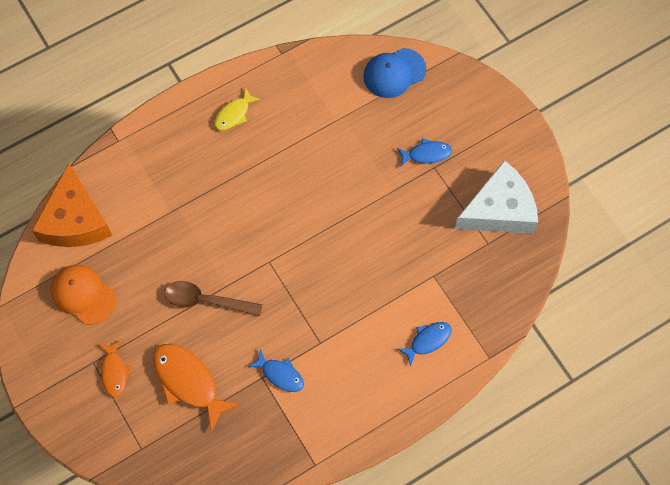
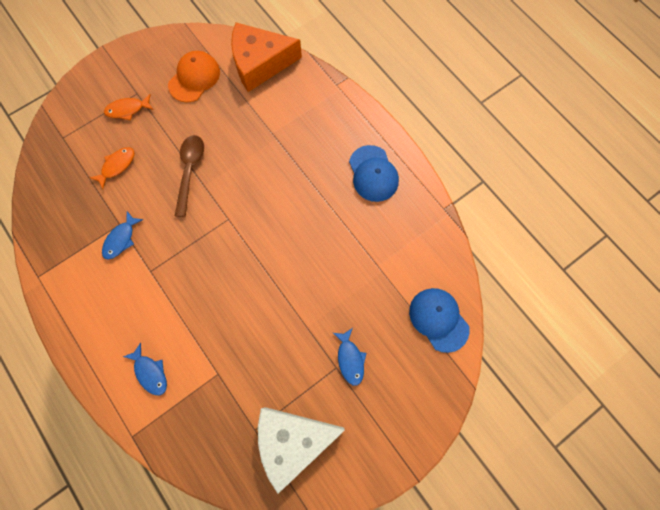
camera: 85 degrees right, 5 degrees up
(188, 382) = (117, 166): orange fish -> orange fish, size x0.58
(234, 114) = (373, 174): yellow fish -> blue cap
(499, 210) = (293, 441): white cheese -> white cheese turned 105 degrees clockwise

